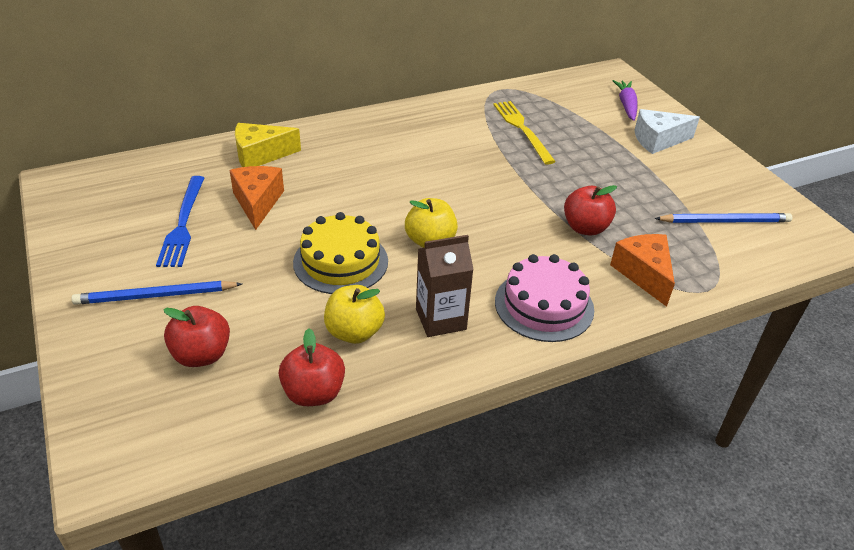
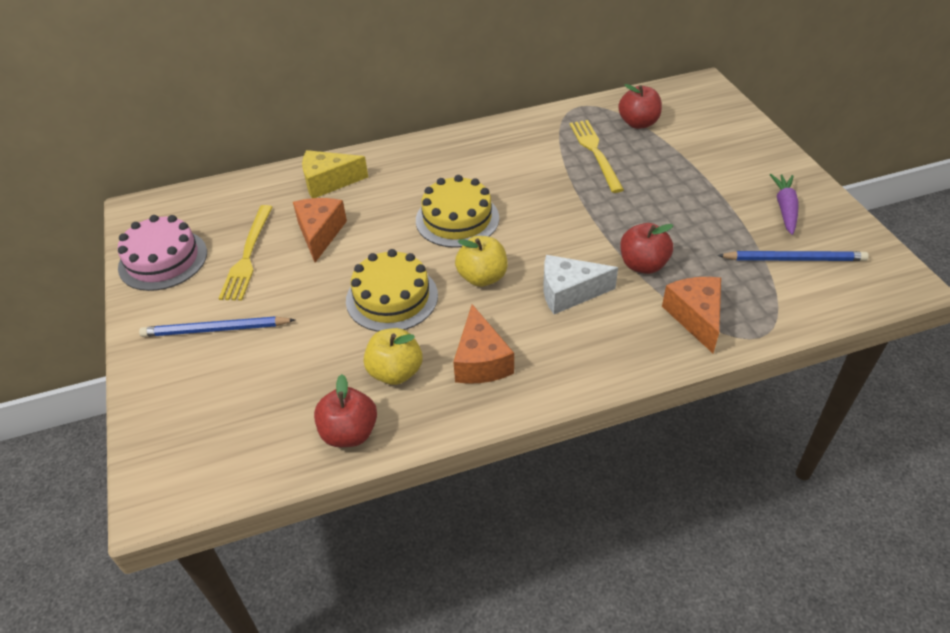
camera: 10 degrees right, 5 degrees up
(183, 224) = (248, 255): blue fork -> yellow fork
(202, 355) = (251, 391): red apple -> red apple (638, 123)
(397, 188) = (457, 219): none -> yellow cake
(441, 319) = (481, 361): brown carton -> orange cheese
(544, 305) = (586, 349): pink cake -> pink cake (163, 260)
(626, 105) = (711, 123): purple carrot -> purple carrot (785, 208)
(658, 140) = (739, 165): white cheese -> white cheese (569, 293)

